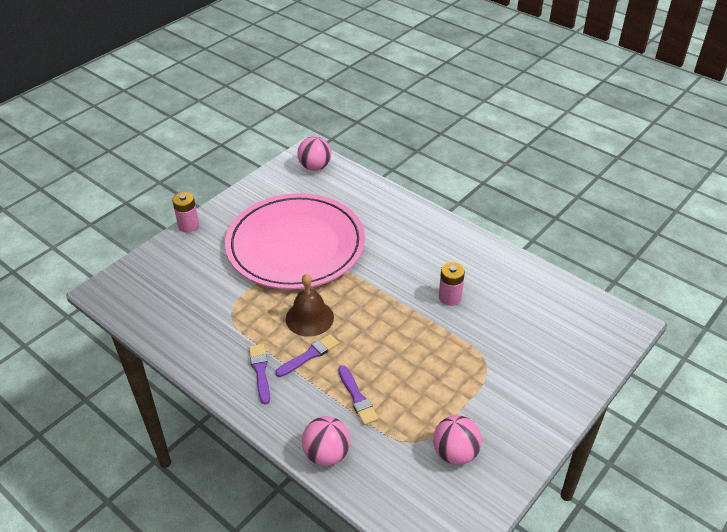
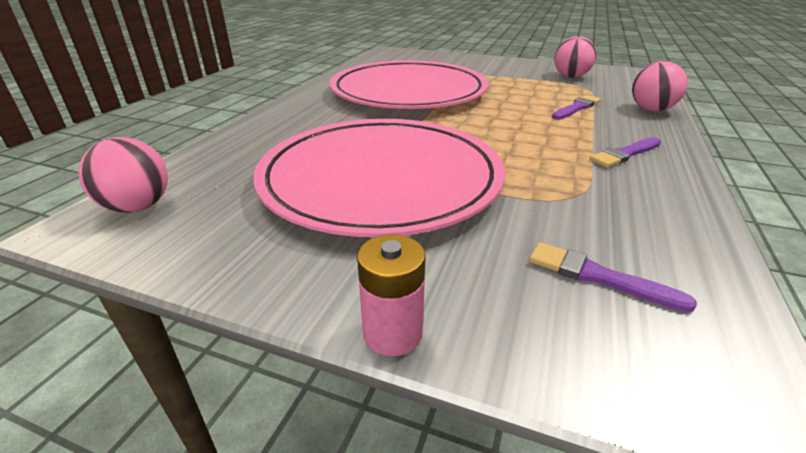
camera: 110 degrees left, 10 degrees down
(309, 318) = (510, 144): brown bell -> none
(309, 355) = (562, 134): purple brush -> purple brush (598, 276)
(450, 297) = (408, 92): pink battery -> pink plate

